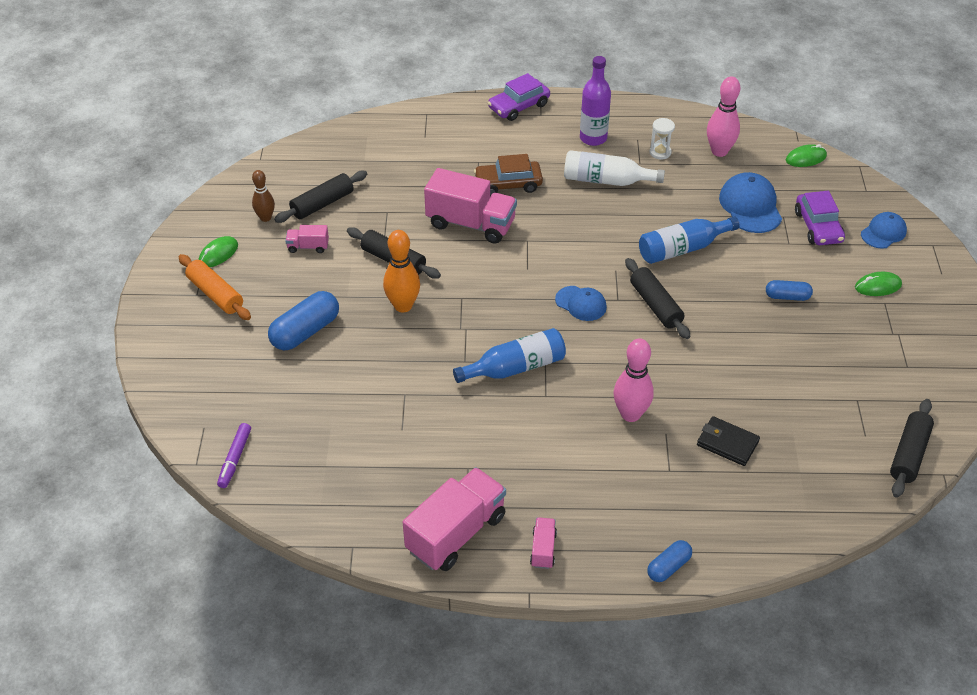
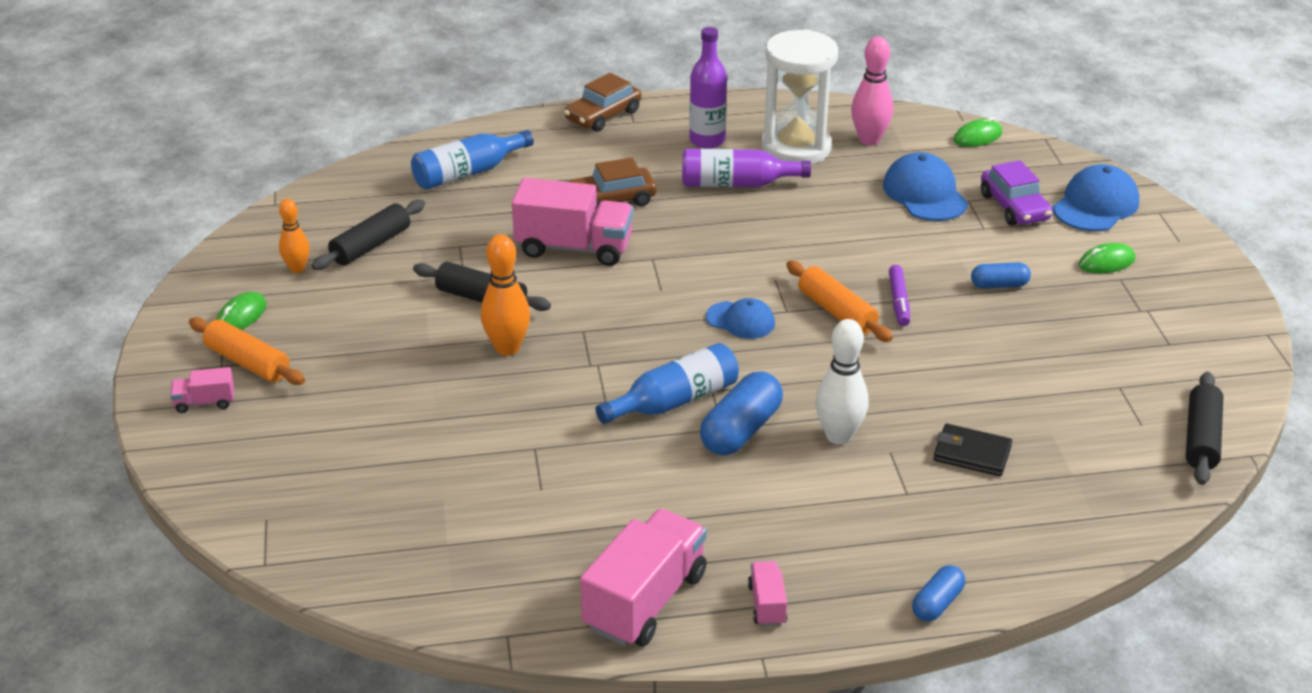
camera: 10 degrees left, 10 degrees down
(235, 459) = (318, 551): purple marker -> purple marker (898, 301)
(265, 218) = (297, 268): brown bowling pin -> orange bowling pin
(305, 331) = (382, 392): blue capsule -> blue capsule (741, 430)
(308, 247) = (363, 295): pink truck -> pink truck (205, 402)
(518, 106) = (603, 115): purple car -> brown car
(606, 180) = (736, 184): white bottle -> purple bottle
(630, 414) = (839, 436): pink bowling pin -> white bowling pin
(656, 305) = (837, 312): black rolling pin -> orange rolling pin
(660, 152) = (796, 148): white hourglass -> white hourglass, size x2.50
(682, 249) = (853, 247): blue bottle -> blue bottle (468, 173)
(883, 232) = (1095, 205): blue cap -> blue cap, size x1.57

